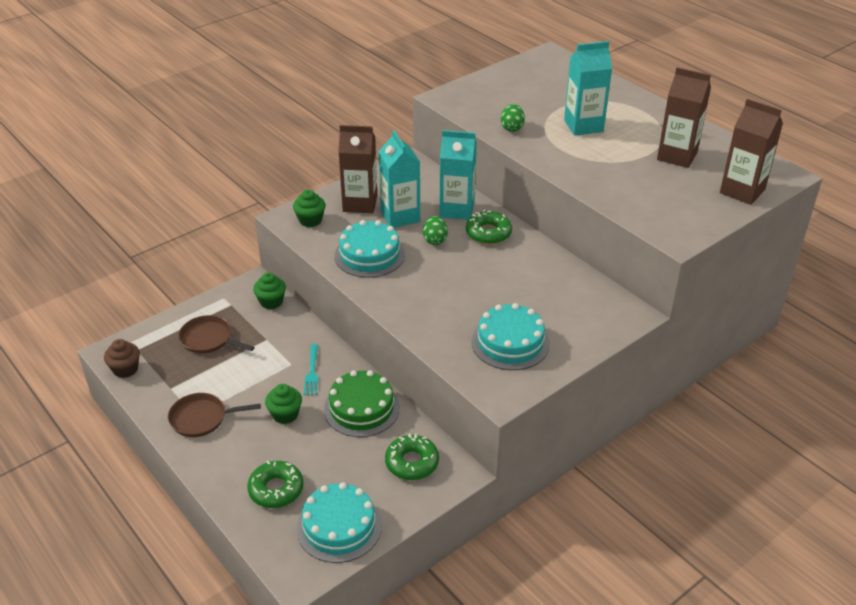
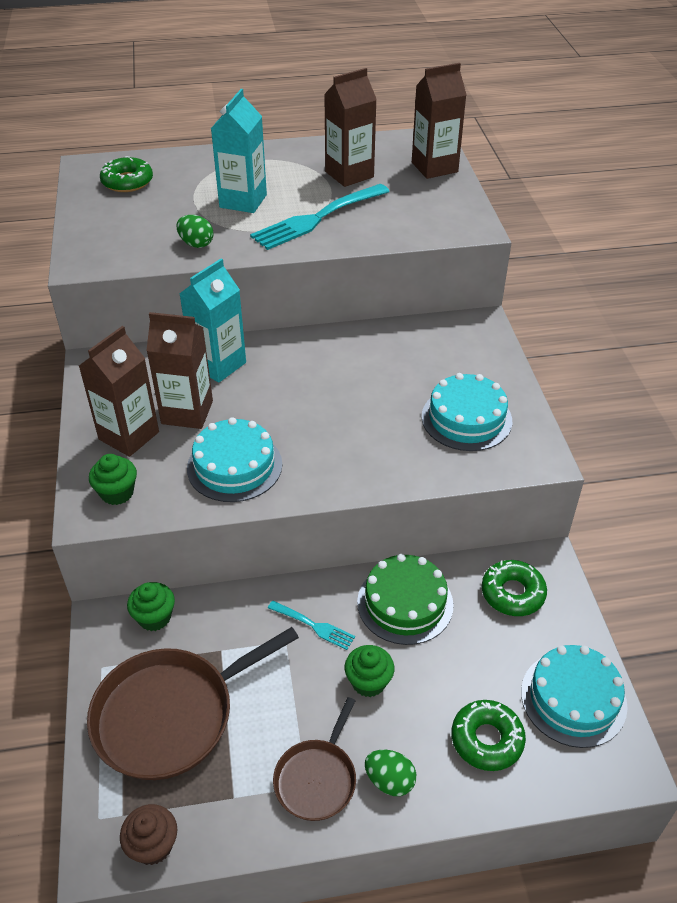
camera: 60 degrees left, 5 degrees up
(209, 339) = (171, 715): brown pan -> brown pan, size x1.78
(400, 216) = (187, 412): turquoise carton -> brown carton
(435, 240) = (255, 403): green egg -> green egg (389, 781)
(488, 233) = (280, 359): green donut -> green donut (127, 182)
(600, 163) = (317, 218): none -> turquoise fork

